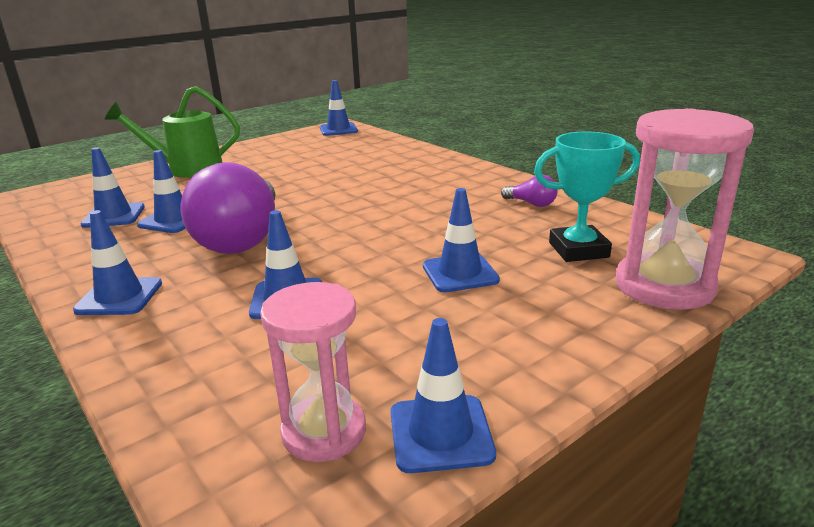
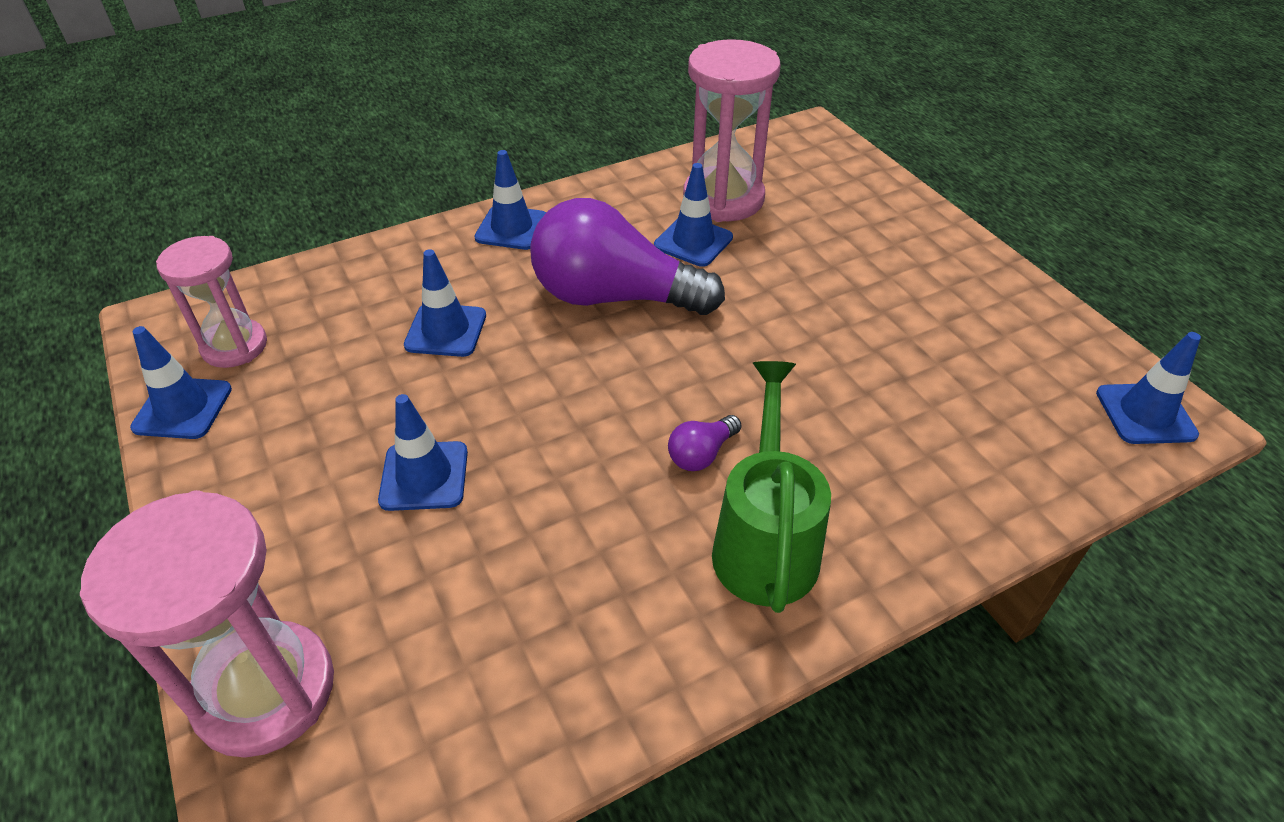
camera: 100 degrees right, 20 degrees up
(114, 216) = (723, 199): blue traffic cone -> pink hourglass
(187, 169) = (893, 237): green watering can -> green watering can (765, 542)
(531, 204) = (619, 632): purple light bulb -> purple light bulb (701, 454)
(578, 250) = (418, 631): turquoise trophy -> none

